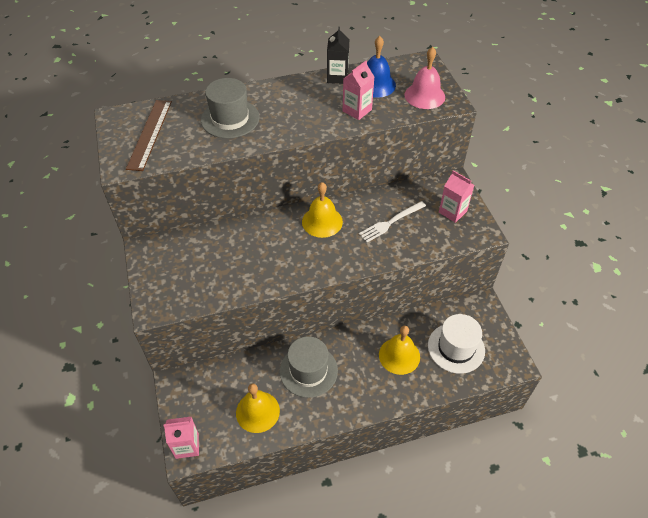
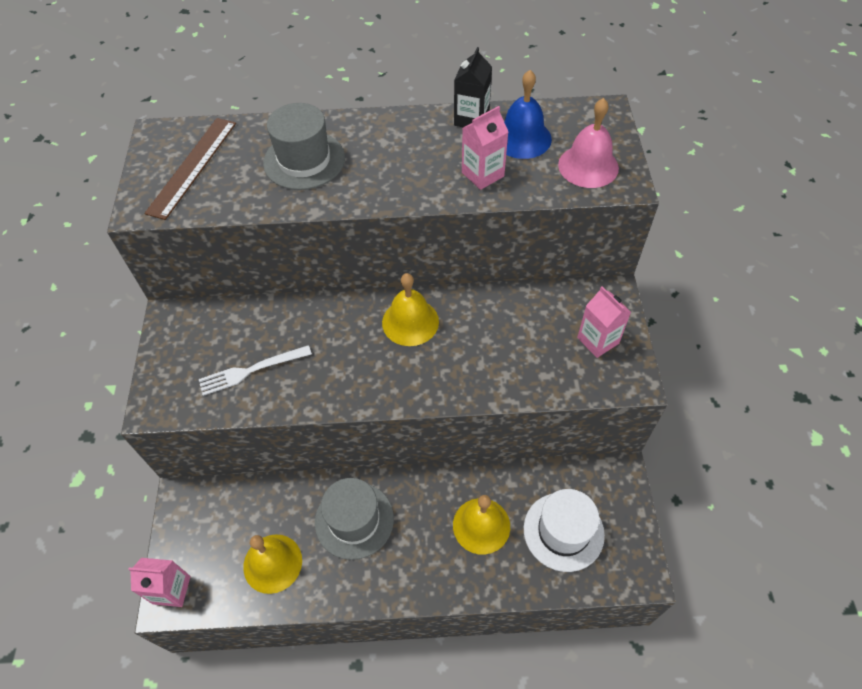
camera: 15 degrees right, 5 degrees up
(390, 222) = (504, 340): white fork -> white fork (251, 370)

